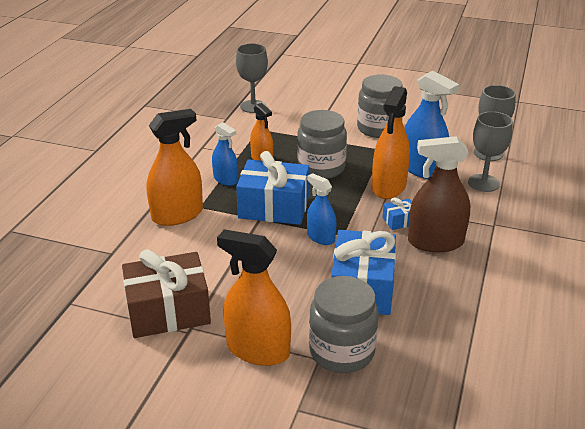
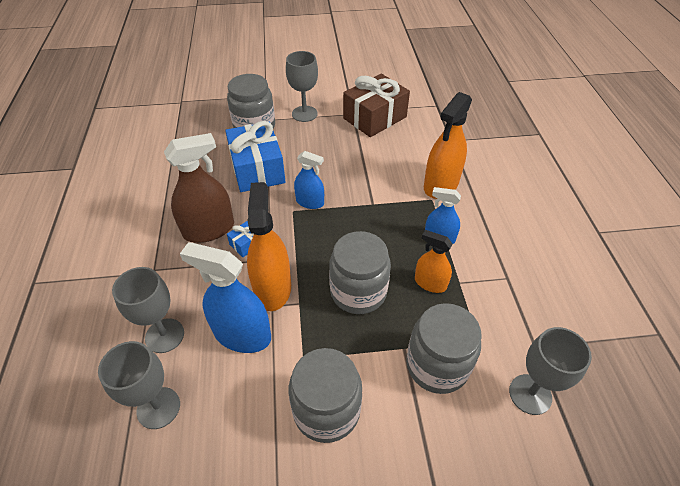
camera: 155 degrees right, 15 degrees up
(258, 350) = (304, 114): orange spray bottle -> grey goblet
(274, 207) = (369, 220): blue gift -> none
(296, 127) = (437, 365): none -> grey jar

